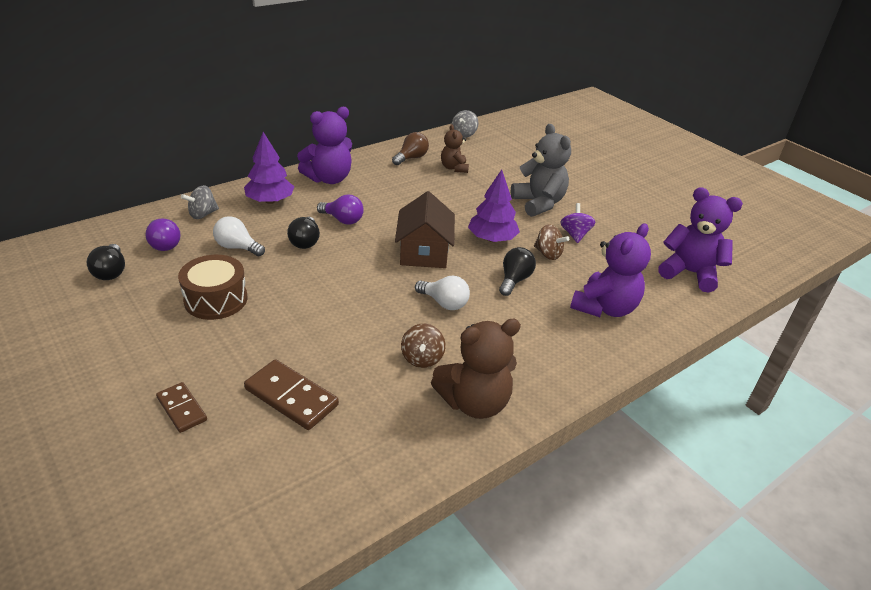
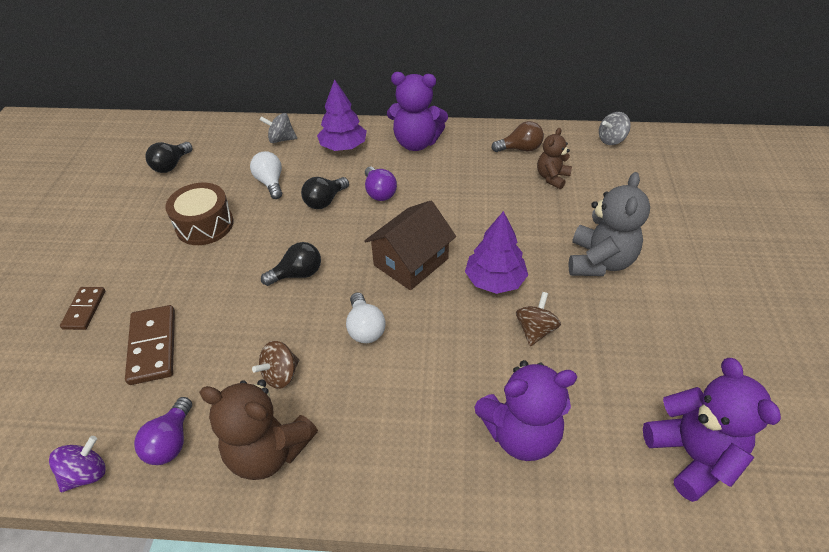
camera: 45 degrees right, 10 degrees up
(164, 244) = (227, 156): purple light bulb -> purple light bulb (171, 442)
(514, 280) = (461, 341): black light bulb -> black light bulb (297, 274)
(548, 254) = (535, 330): brown spinning top -> brown spinning top turned 150 degrees counterclockwise
(575, 234) = (597, 322): purple spinning top -> purple spinning top (87, 474)

